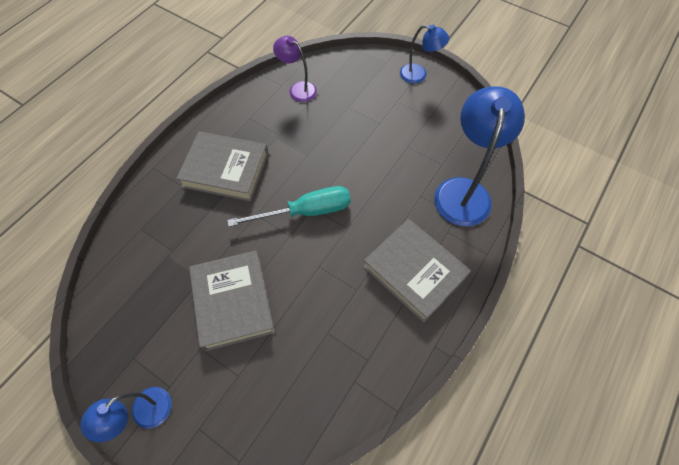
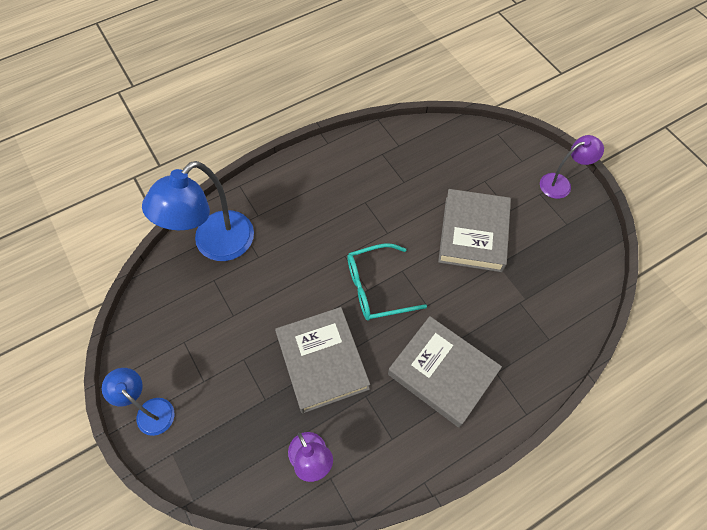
camera: 155 degrees left, 0 degrees up
(144, 414) = (561, 183): blue lamp -> purple lamp
(306, 211) = (376, 288): turquoise screwdriver -> turquoise glasses
(414, 272) = (309, 196): grey book -> grey book (322, 361)

